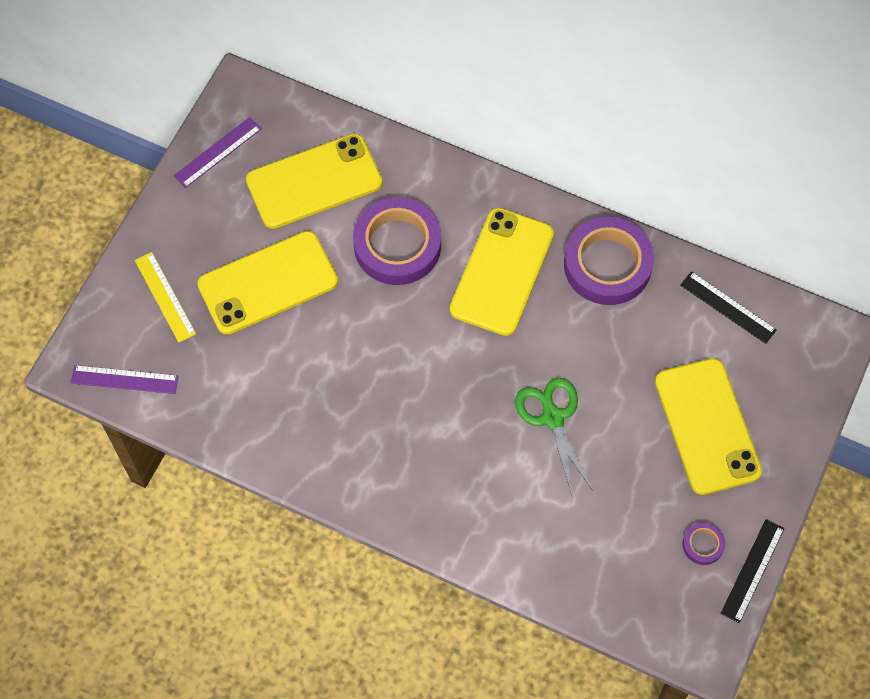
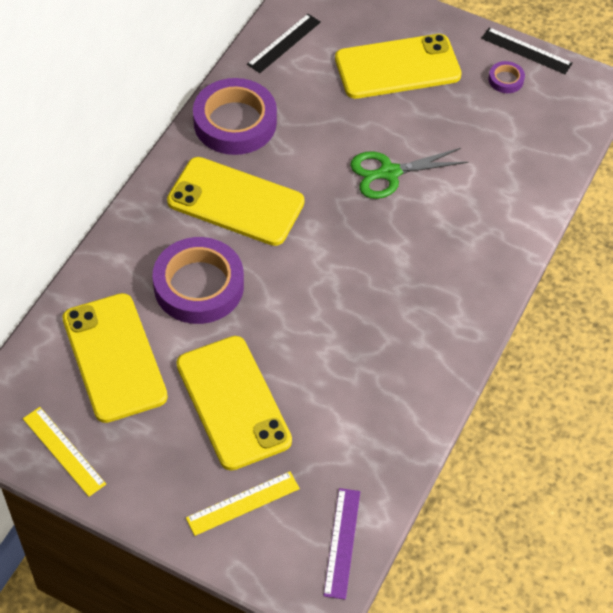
camera: 90 degrees left, 10 degrees down
(218, 152) = (64, 451): purple ruler -> yellow ruler

